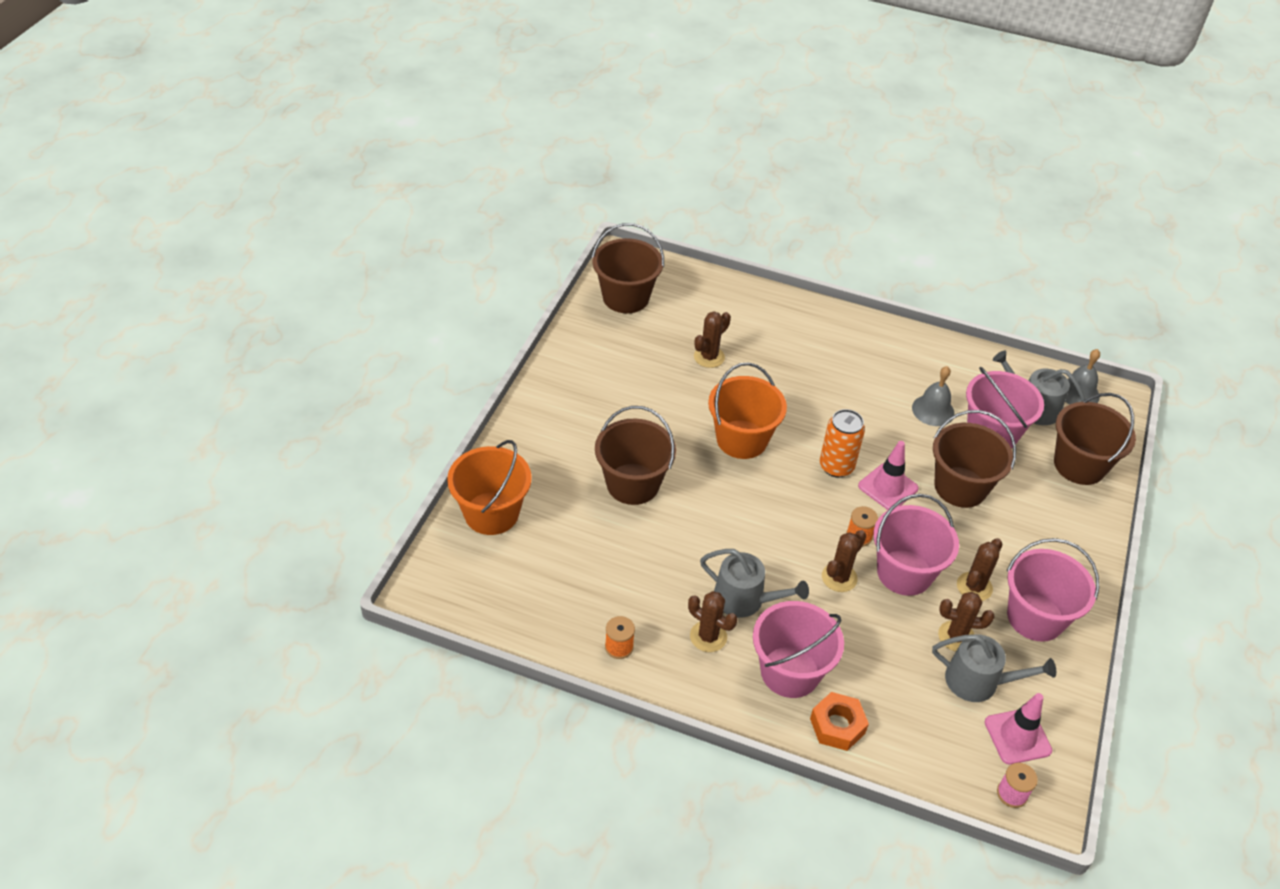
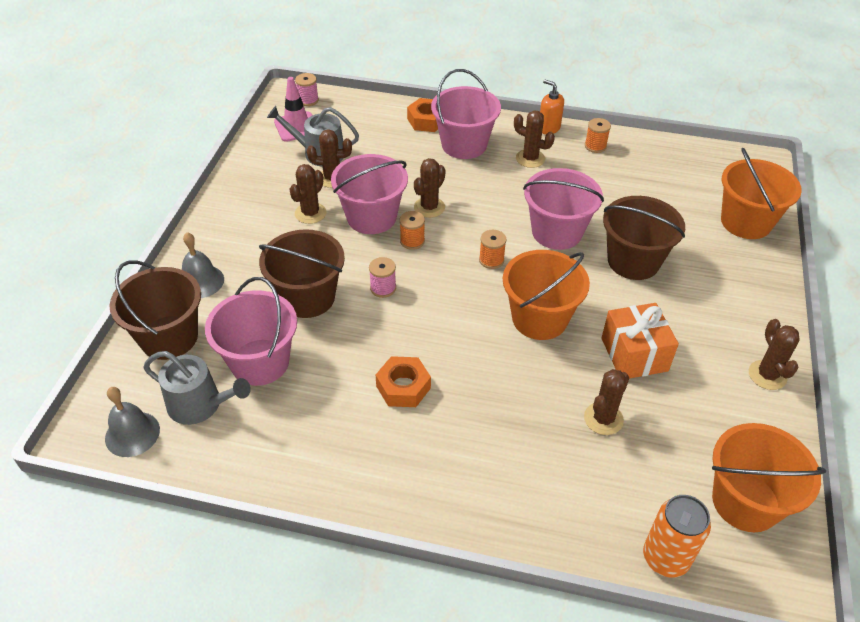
camera: 175 degrees right, 0 degrees up
(561, 370) = (767, 375): none -> brown cactus
(626, 297) = (745, 502): brown bucket -> orange bucket
(666, 399) = (634, 354): none -> orange gift
(671, 688) = (548, 128): none -> orange soap dispenser
(745, 599) = (507, 184): grey watering can -> none
(777, 503) = (491, 260): none -> orange spool
(836, 466) = (436, 302): orange can -> orange can (665, 558)
(867, 399) = (403, 387): none -> orange nut
(888, 487) = (383, 288): pink traffic cone -> pink spool
(933, 410) = (325, 383): grey bell -> grey bell (201, 281)
(1035, 617) = (262, 197): pink bucket -> pink bucket (556, 232)

